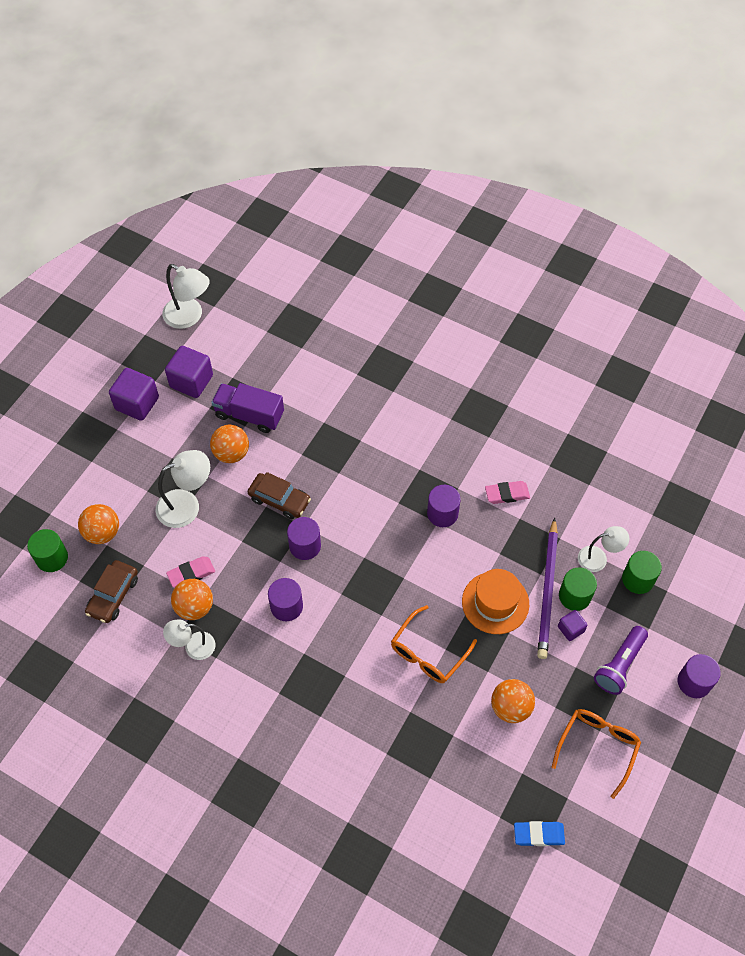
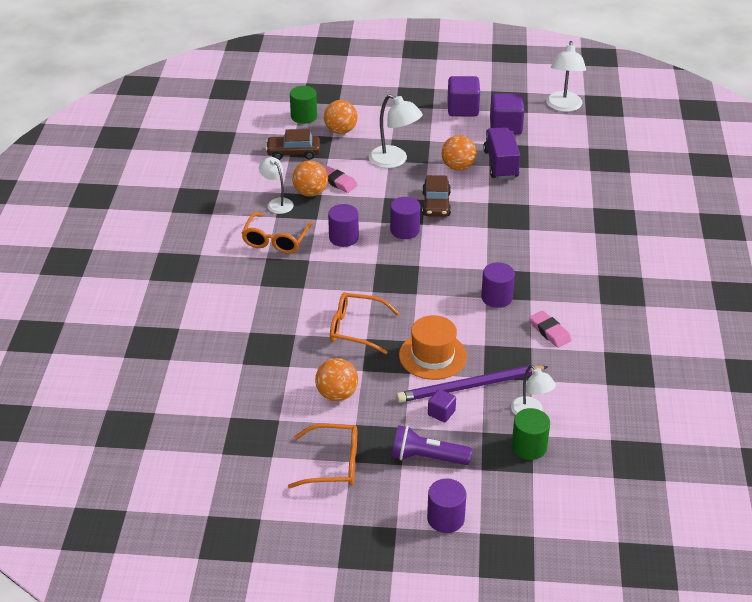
camera: 65 degrees right, 20 degrees down
(255, 672) = (276, 240): none -> orange glasses
(538, 834) = (227, 446): blue eraser -> none
(574, 596) = (477, 406): green cylinder -> none

